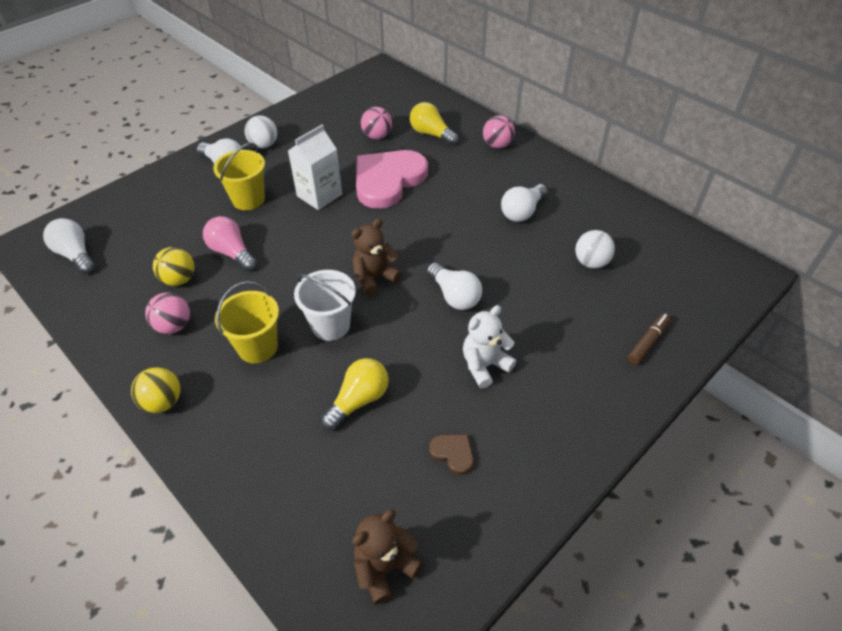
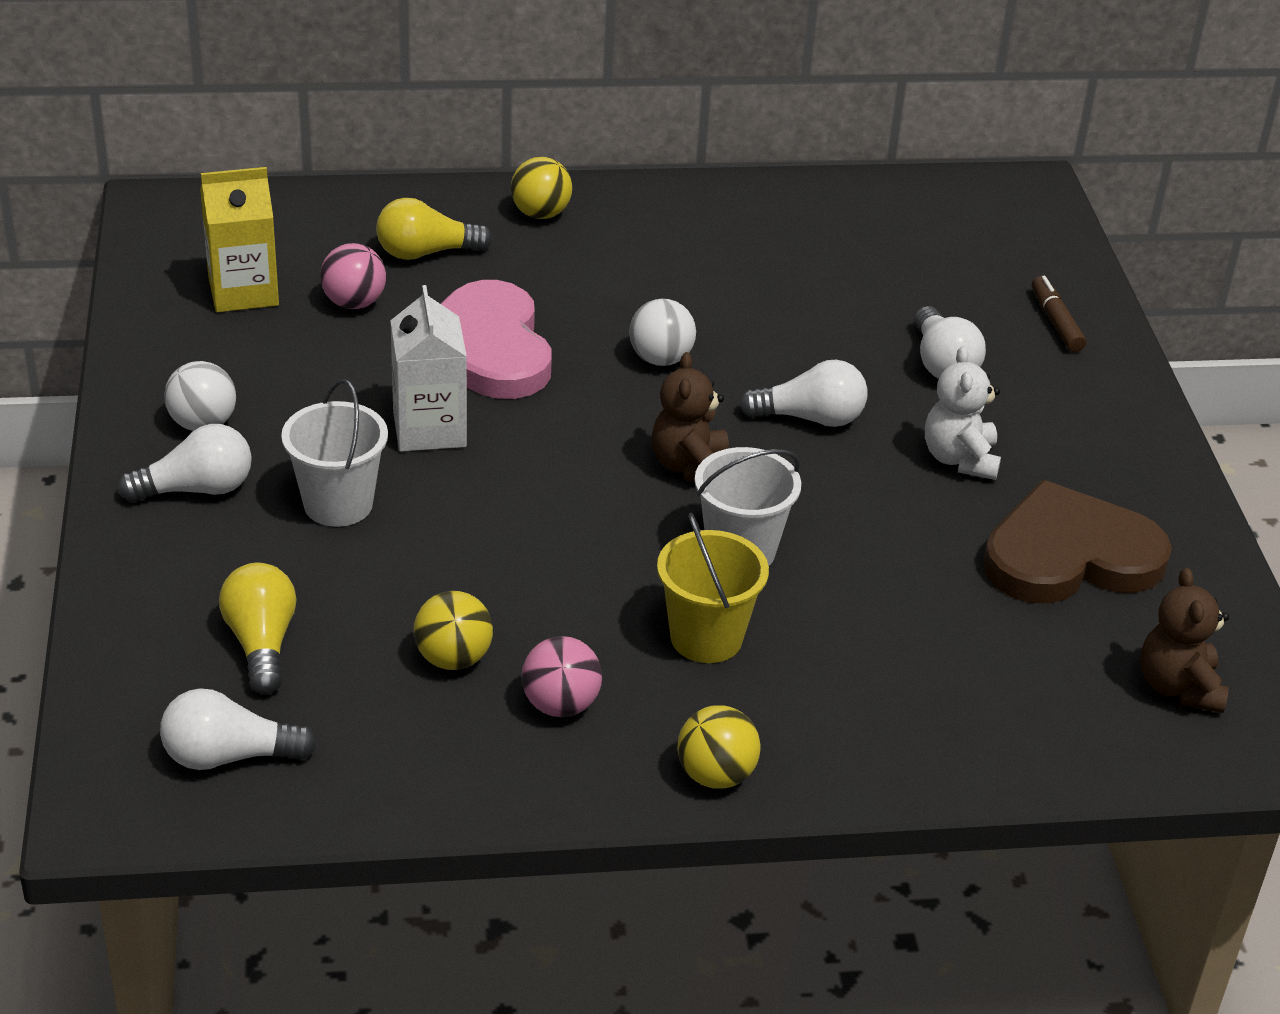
camera: 55 degrees left, 10 degrees down
(232, 253) = (457, 577): pink light bulb -> none
(248, 199) = (338, 504): yellow bucket -> white bucket
(352, 111) = (243, 292): none -> yellow carton
(358, 400) = (908, 590): yellow light bulb -> yellow light bulb (261, 644)
(453, 453) = (1070, 555): brown heart -> brown heart, size x2.48
(497, 145) = (540, 213): pink ball -> yellow ball
(522, 212) = (716, 275): white light bulb -> white light bulb (942, 363)
(591, 262) = (880, 281): white ball -> white ball (660, 359)

